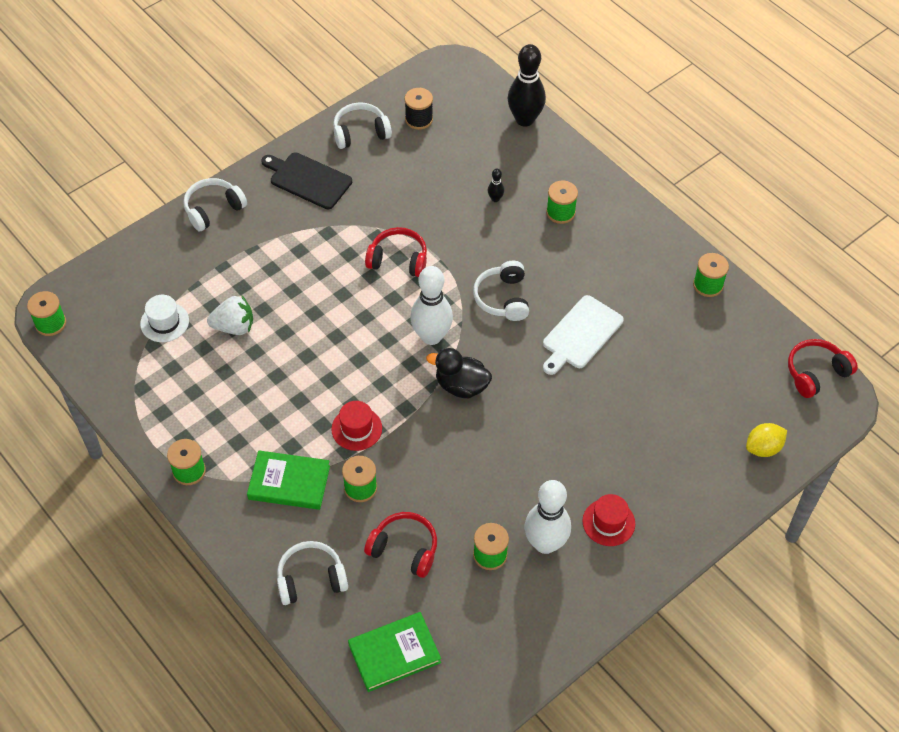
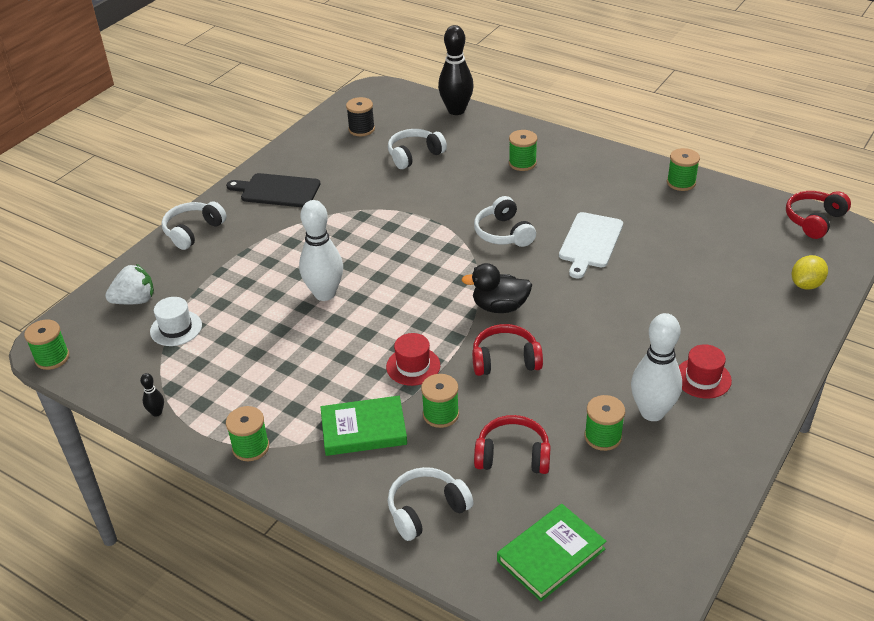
camera: 15 degrees left, 15 degrees down
(234, 327) = (250, 315): white strawberry -> white strawberry (135, 300)
(360, 132) = (312, 149): white headphones -> white headphones (414, 155)
(398, 259) = (390, 228): red headphones -> red headphones (505, 360)
(431, 336) = (451, 276): white bowling pin -> white bowling pin (324, 294)
(495, 199) = (458, 167): black bowling pin -> black bowling pin (157, 412)

